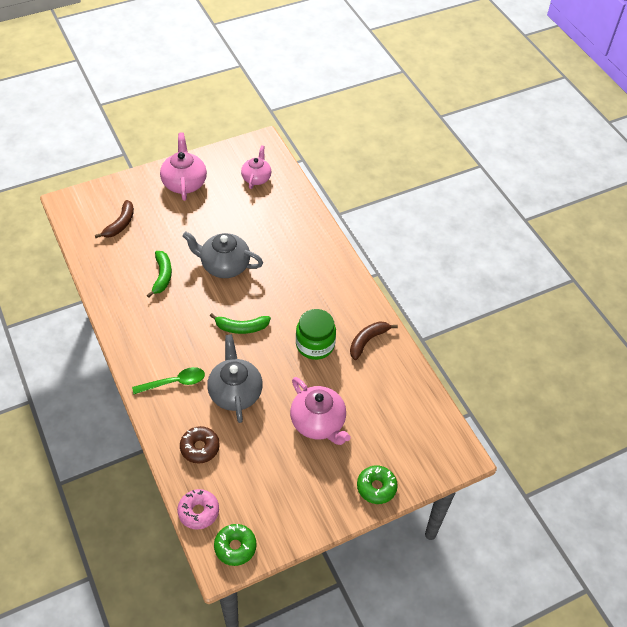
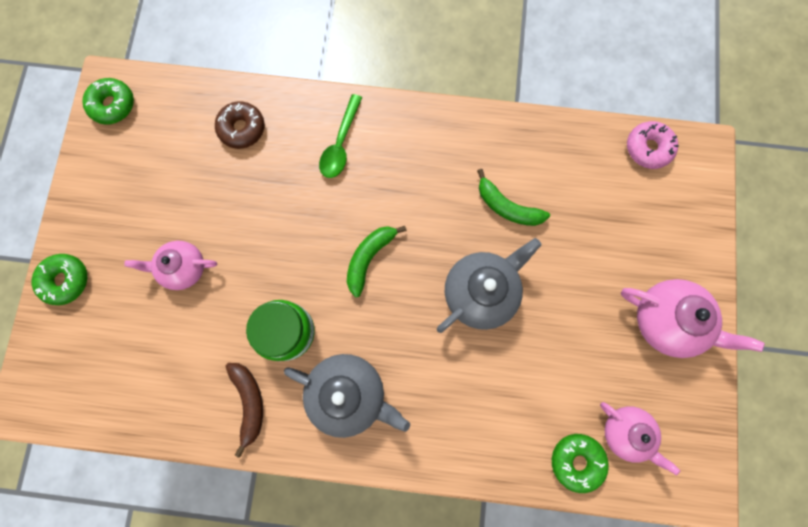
camera: 125 degrees right, 25 degrees up
(120, 224) = (627, 198): brown banana -> none
(198, 512) = (173, 91): pink donut -> pink donut (648, 148)
(235, 392) = (284, 201): grey teapot -> grey teapot (349, 394)
(285, 190) = (576, 461): none -> green donut
(318, 423) = (183, 268): pink teapot -> pink teapot, size x0.66

